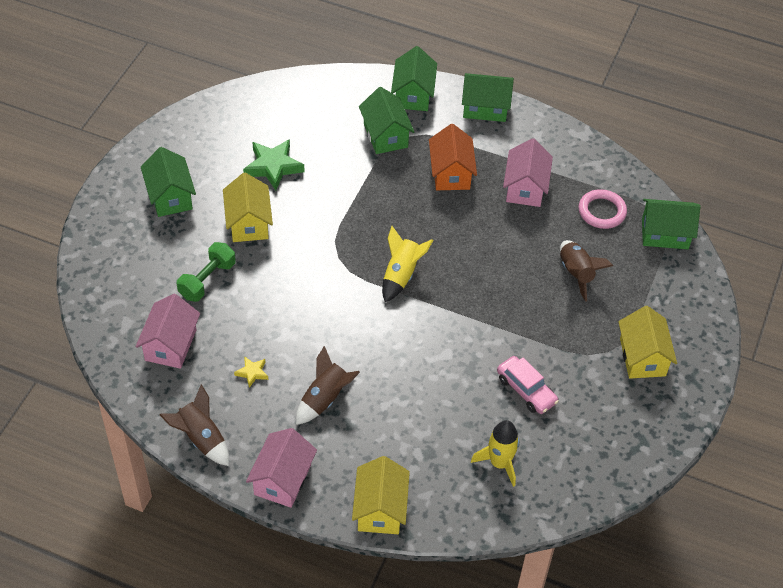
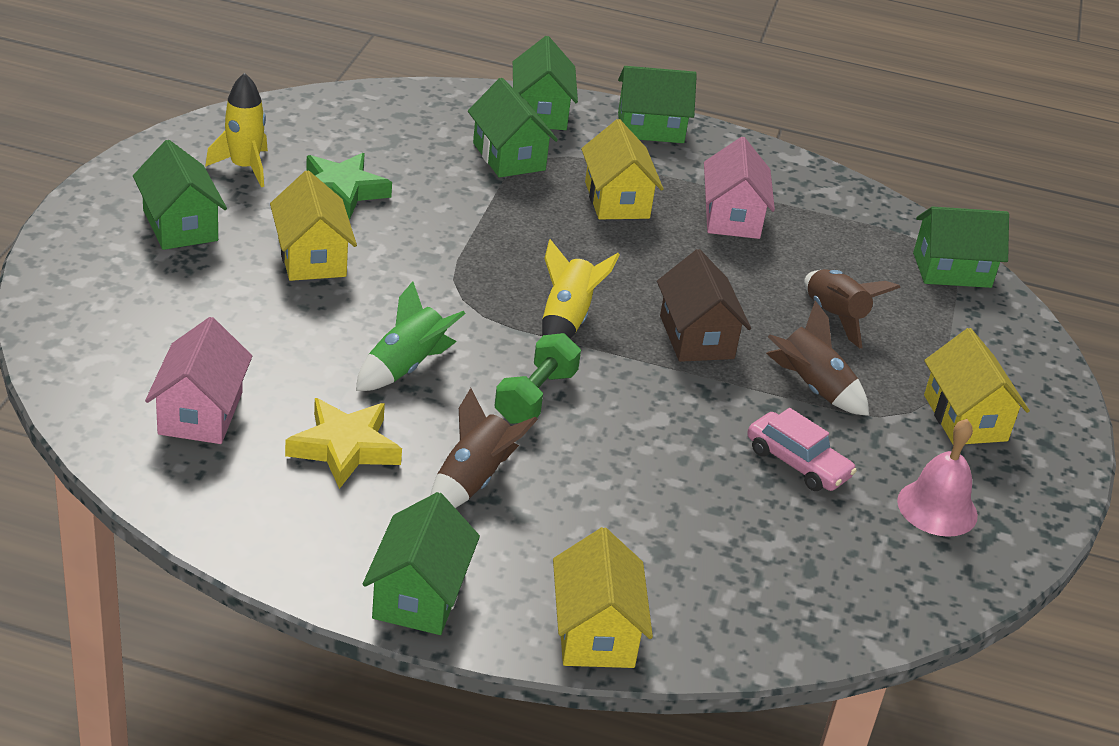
camera: 10 degrees left, 15 degrees down
(201, 439) = (268, 541): brown rocket -> brown rocket (812, 388)
(207, 280) = (253, 328): green dumbbell -> green dumbbell (535, 397)
(252, 373) = (345, 448): yellow star -> yellow star, size x1.97
(282, 479) = (419, 595): pink house -> green house
(296, 312) = (406, 367): none -> green rocket
(451, 173) = (616, 200): orange house -> yellow house
(482, 289) = (696, 337): none -> brown house
(499, 463) = (780, 561): yellow rocket -> yellow rocket (244, 167)
(602, 211) = (852, 244): pink ring -> none
(607, 426) = (937, 508): none -> pink bell

